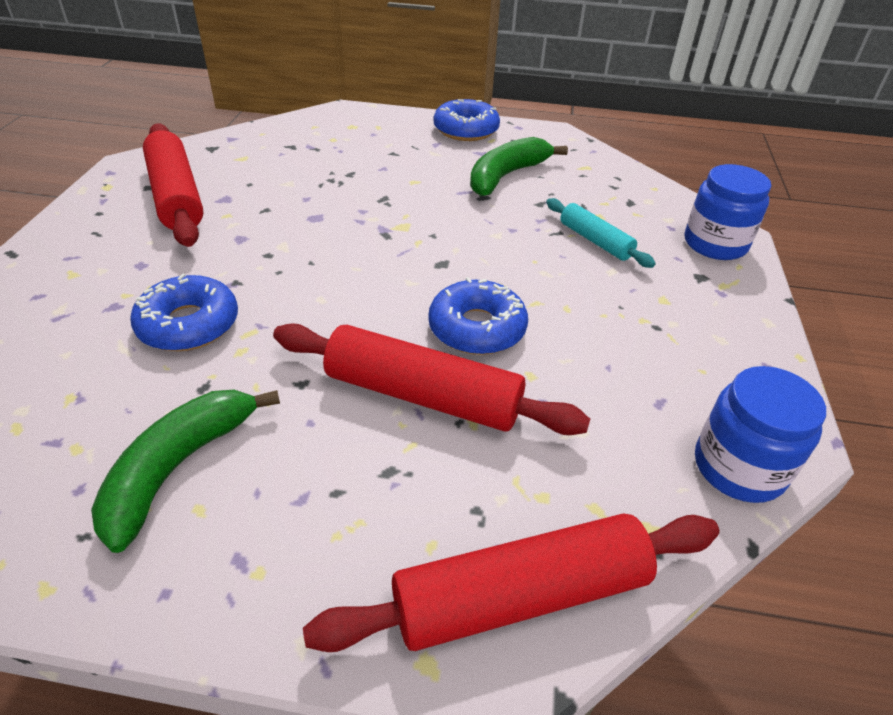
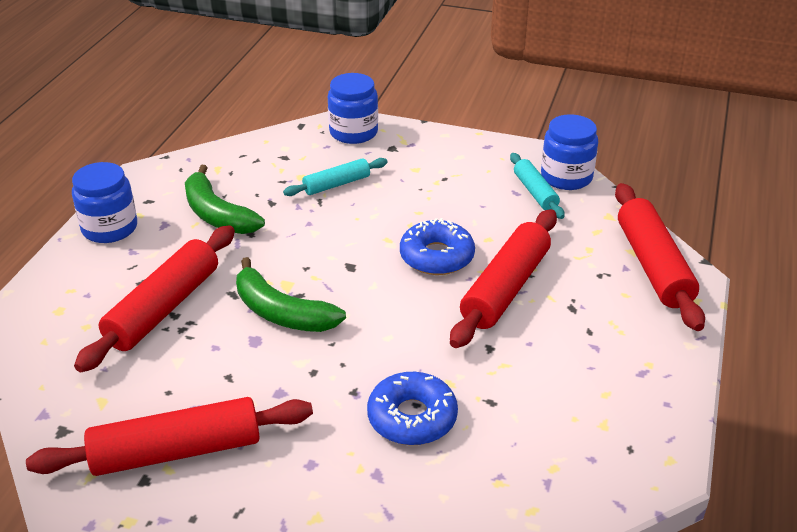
camera: 80 degrees left, 5 degrees down
(178, 468) = (571, 407): green banana -> green banana (281, 312)
(358, 167) = (163, 308): none -> red rolling pin
(466, 130) = (110, 228): blue donut -> blue jar
(671, 426) = (535, 192): none -> turquoise rolling pin

